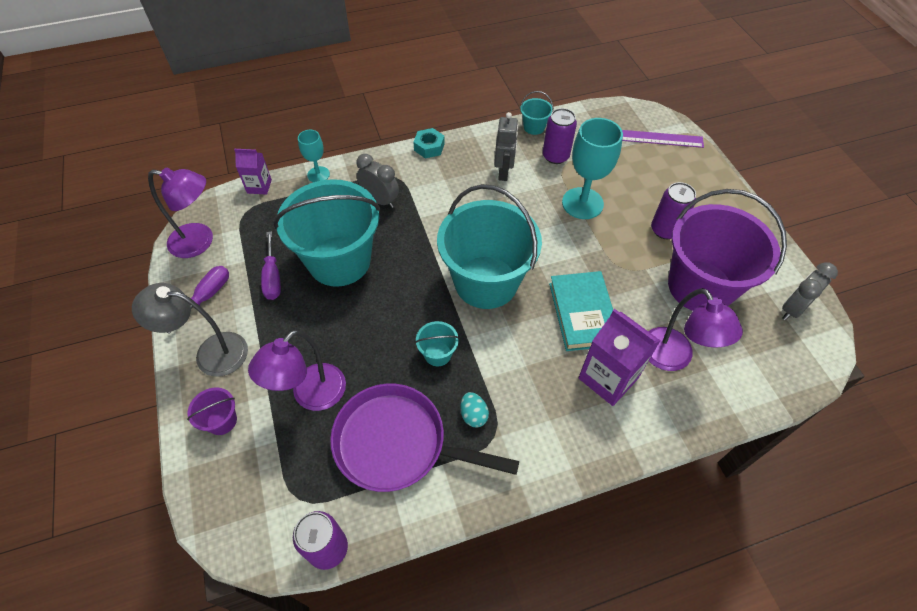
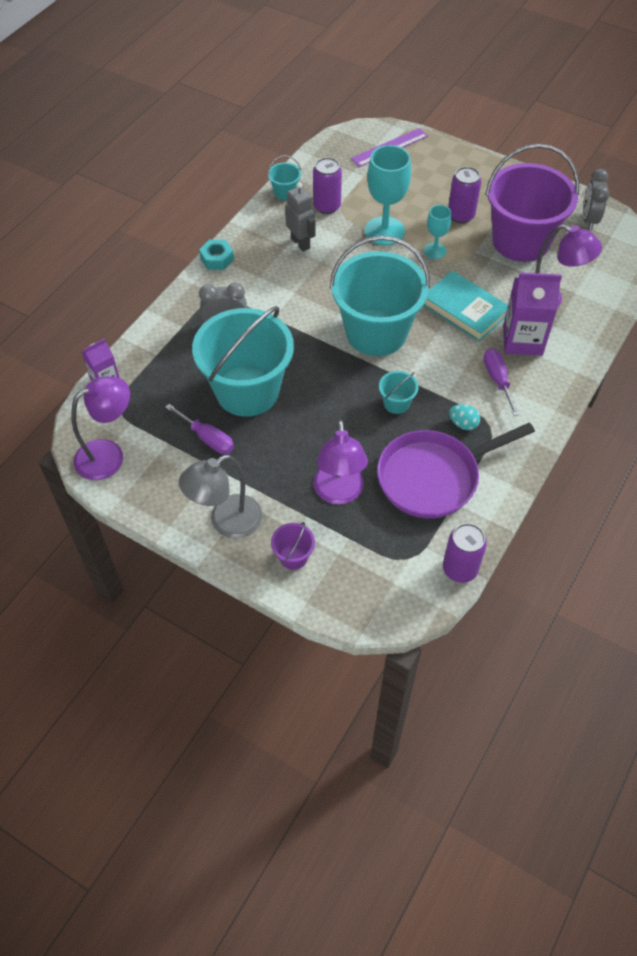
camera: 40 degrees left, 0 degrees up
(207, 296) = (170, 488): purple screwdriver -> purple screwdriver (497, 380)
(318, 174) = (147, 338): turquoise goblet -> turquoise goblet (435, 251)

